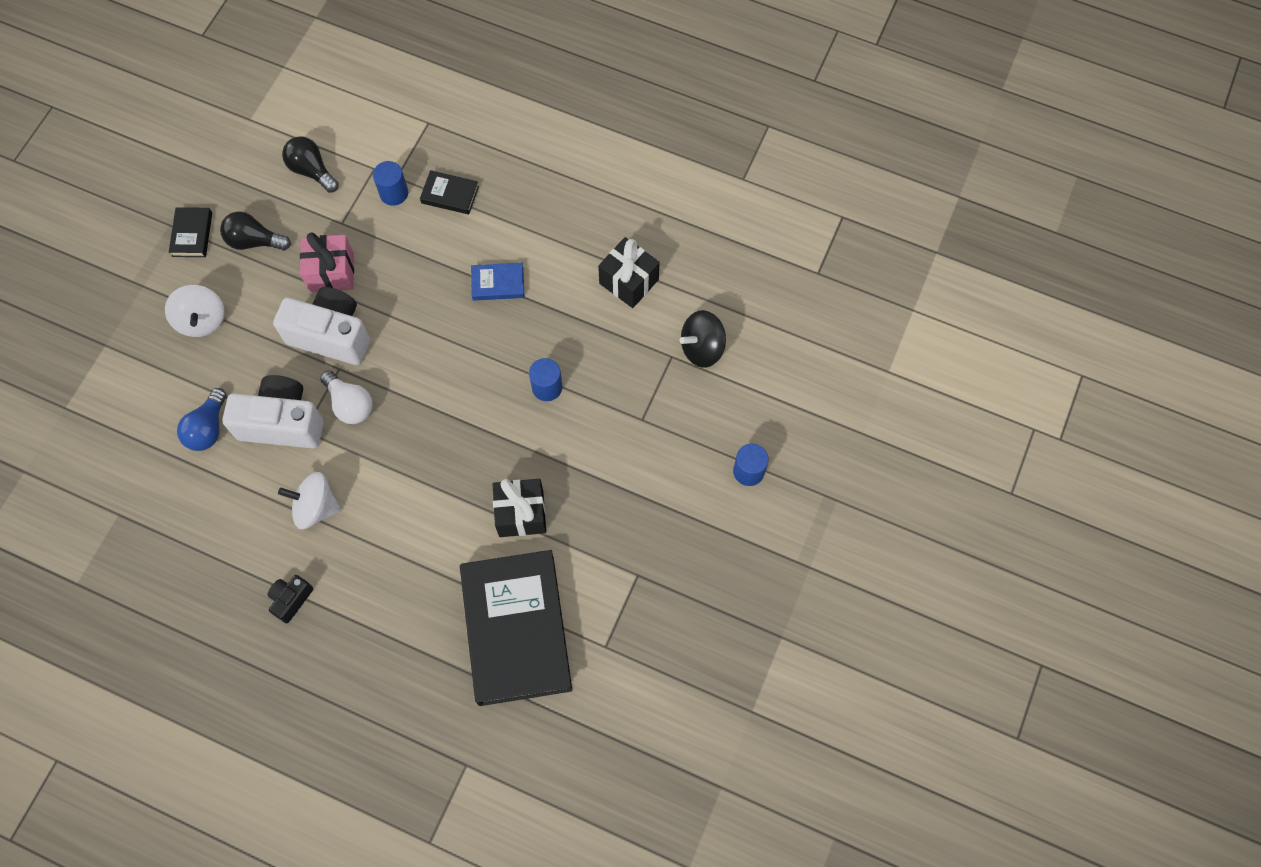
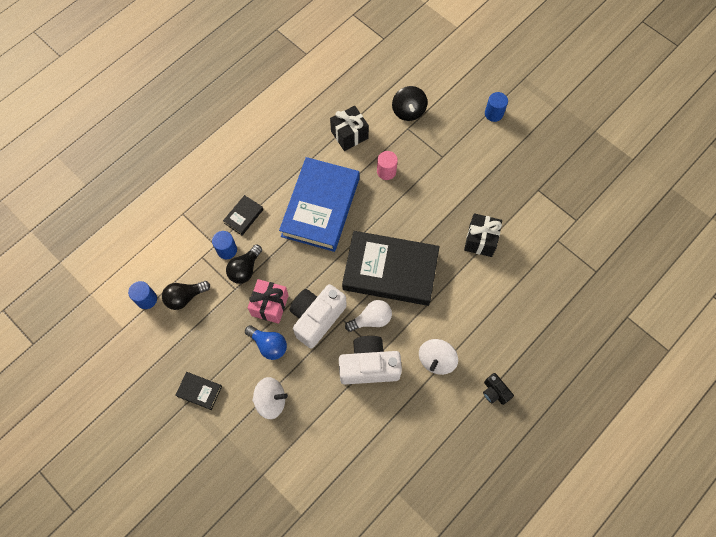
camera: 70 degrees left, 0 degrees up
(208, 428) = (355, 416): blue light bulb -> blue light bulb (269, 345)
(254, 241) = (223, 349): black light bulb -> black light bulb (245, 269)
(282, 423) = (369, 366): white camera -> white camera turned 60 degrees clockwise
(498, 283) = (320, 207): blue book -> blue book, size x2.43
(516, 629) = (552, 264): black book -> black book (390, 271)
(547, 387) = (402, 201): blue cylinder -> blue cylinder (146, 299)
(587, 350) = (386, 171): none -> pink cylinder

